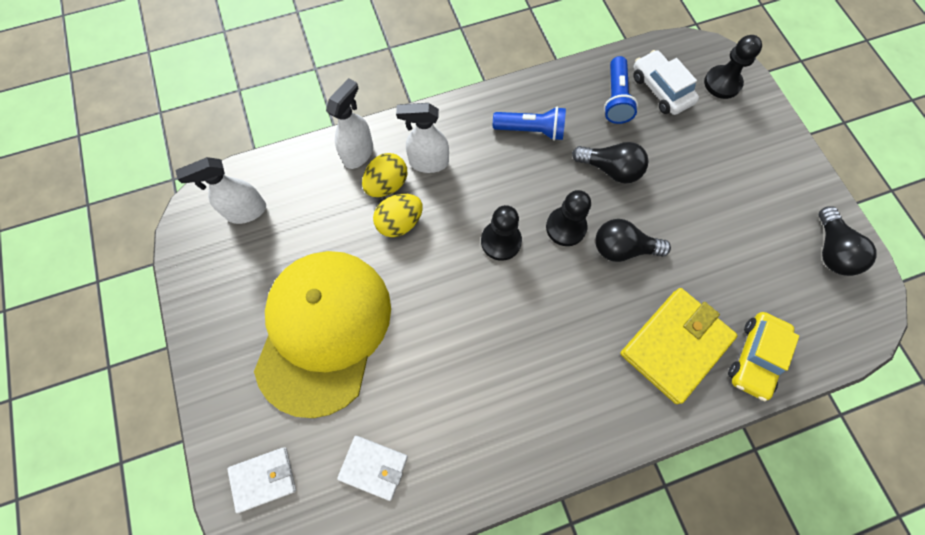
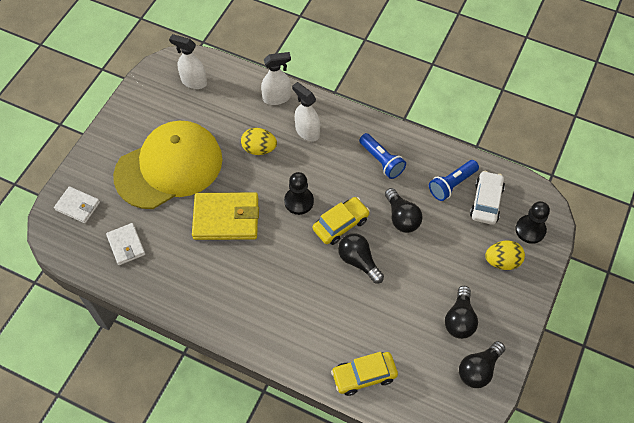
camera: 45 degrees right, 10 degrees down
(387, 185) = (274, 125): yellow egg -> yellow egg (502, 261)
(566, 227) = (341, 224): black pawn -> yellow car
(675, 345) = (328, 330): yellow wallet -> yellow wallet (226, 218)
(764, 219) = (459, 319): none -> black light bulb

